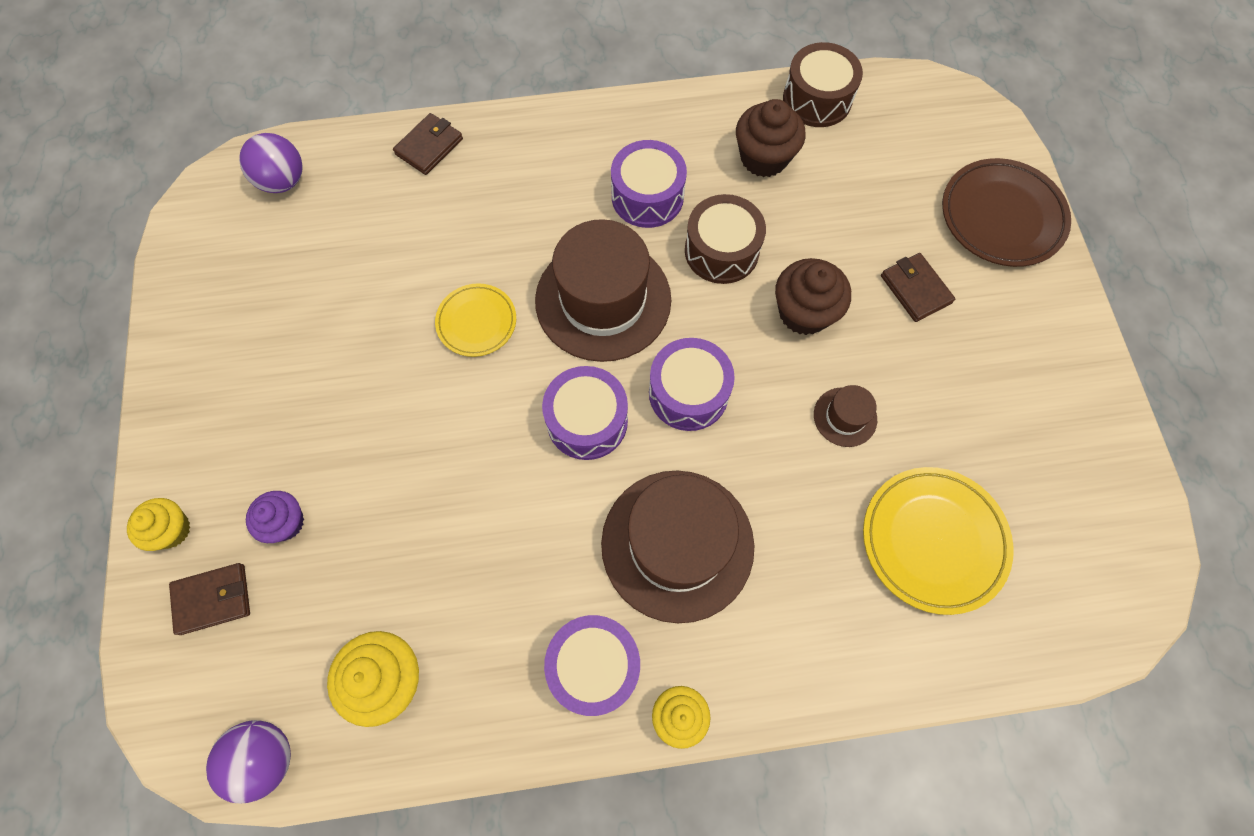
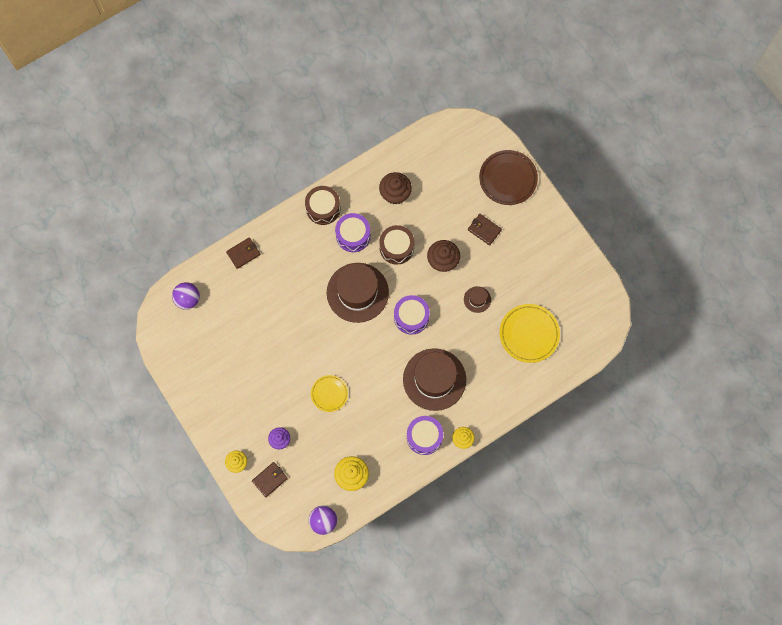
camera: 25 degrees left, 5 degrees up
(429, 146) = (243, 253): brown wallet -> brown wallet turned 45 degrees clockwise
(476, 322) = (310, 326): yellow plate -> yellow plate (329, 394)
(587, 421) = (376, 347): purple drum -> none
(817, 99) = (406, 152): brown drum -> brown drum (323, 208)

